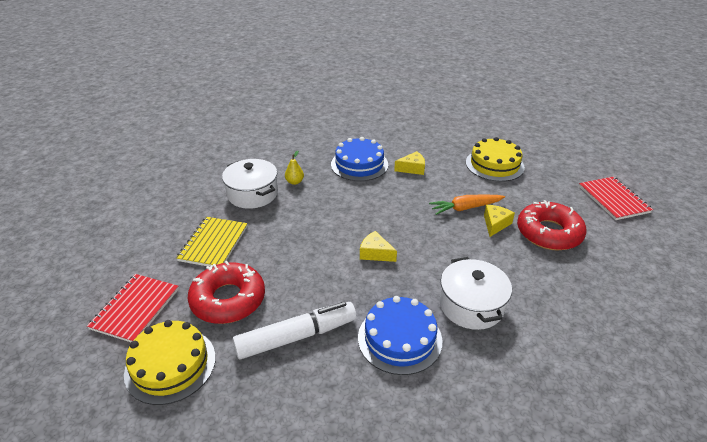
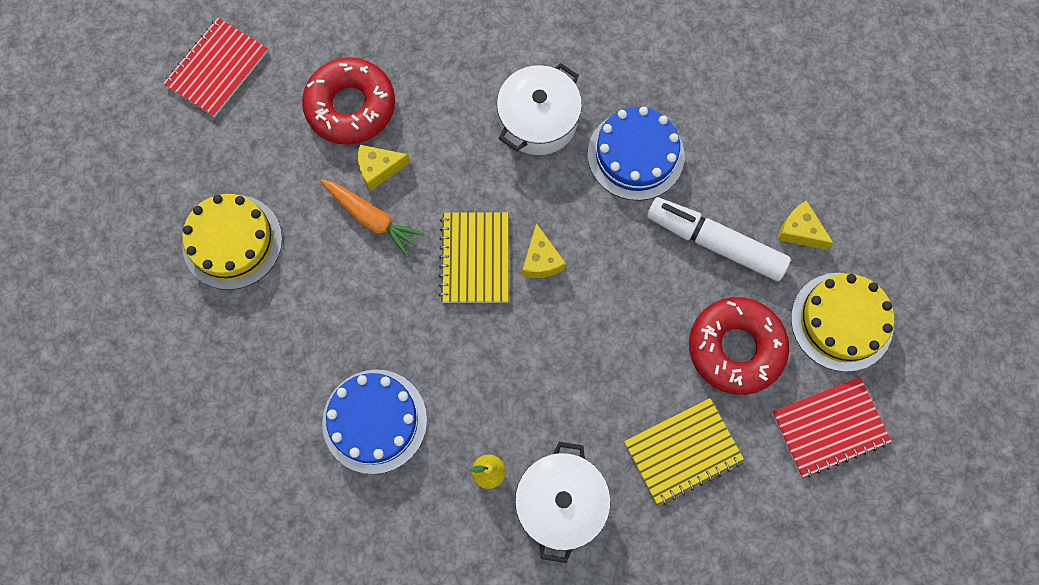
camera: 130 degrees left, 35 degrees up
(404, 230) = (475, 258): none -> yellow notebook
(412, 168) = (328, 341): yellow cheese -> yellow cheese (799, 231)

